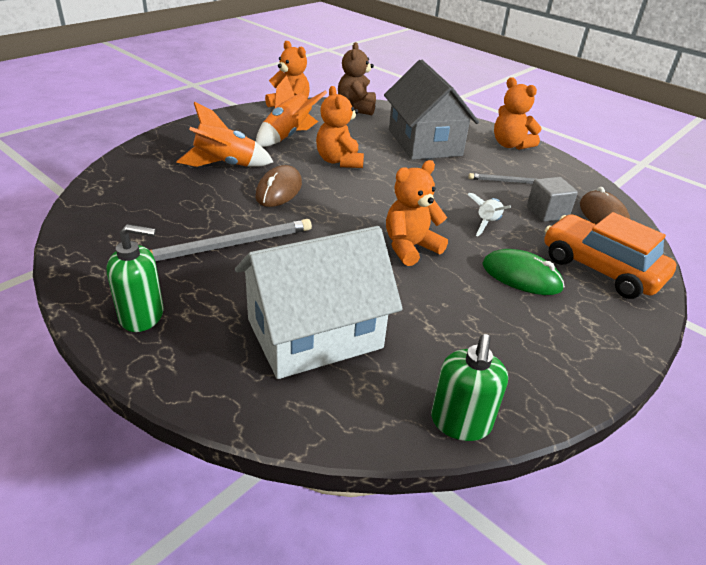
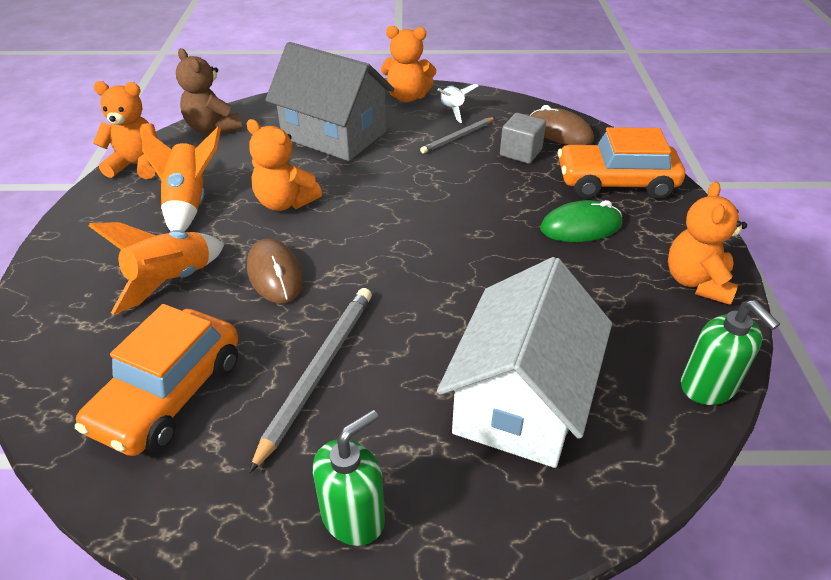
camera: 40 degrees left, 5 degrees up
(150, 210) = (169, 395): none -> orange car
(410, 247) = (473, 256): orange teddy bear -> orange teddy bear (696, 282)
(487, 224) = (495, 192): white rocket -> white rocket (452, 111)

